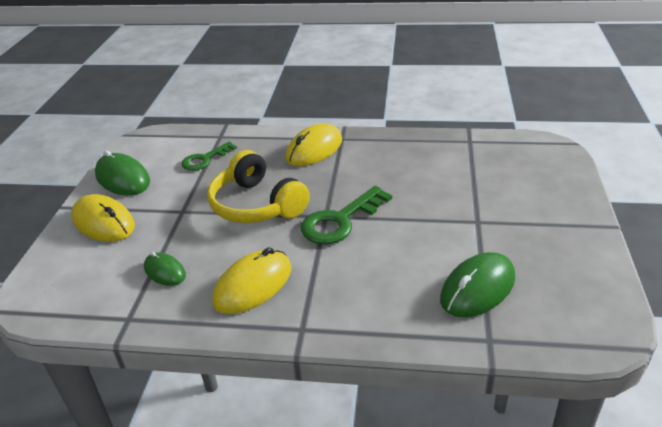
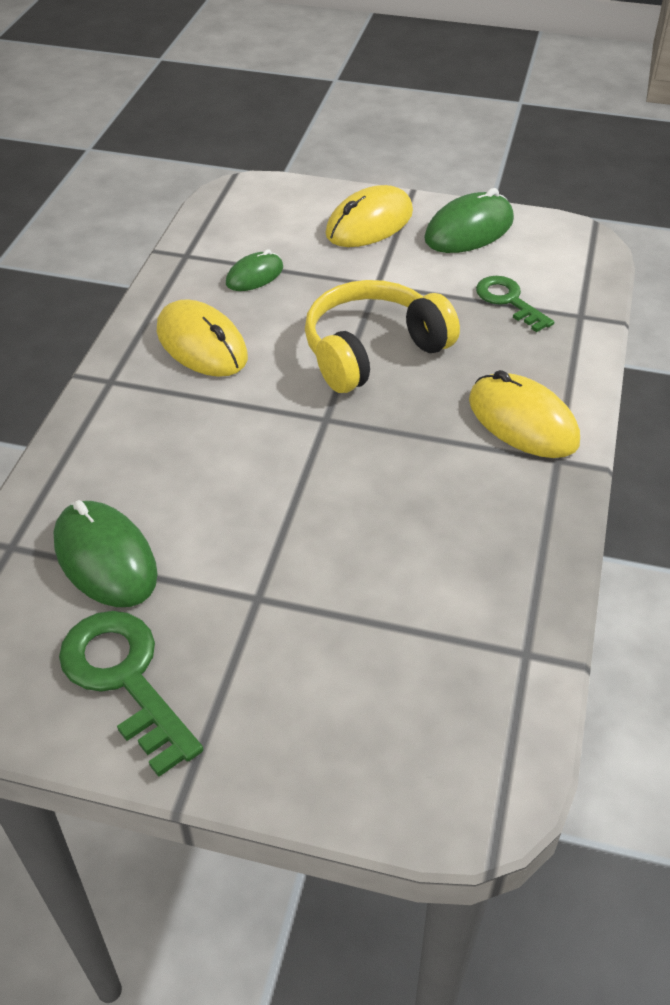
camera: 95 degrees right, 10 degrees up
(341, 220) = (309, 434): green key -> green key (125, 679)

